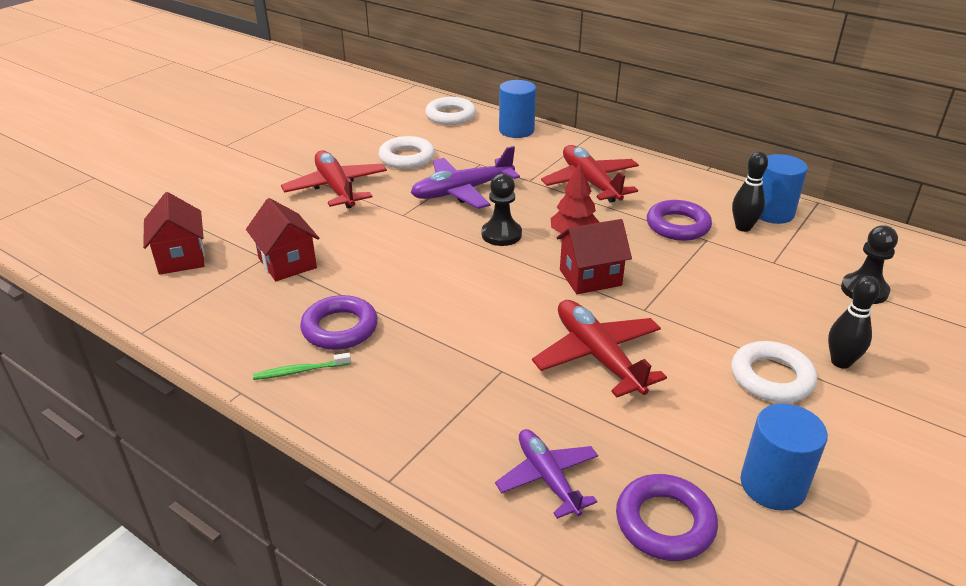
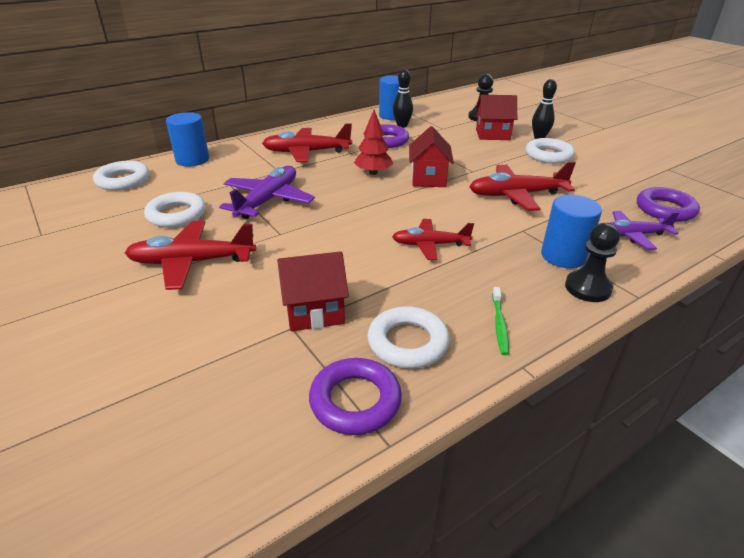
camera: 70 degrees left, 0 degrees up
(181, 258) = (241, 398): red house -> red house (492, 134)
(259, 320) = (408, 342): none -> white ring
(340, 328) = (443, 293): purple ring -> purple ring (355, 401)
(428, 305) = (430, 245): none -> red plane
(462, 191) = (268, 200): purple plane -> purple plane turned 150 degrees counterclockwise
(501, 234) = (350, 197): black pawn -> black pawn (587, 288)
(773, 485) = (633, 177): blue cylinder -> blue cylinder (563, 256)

